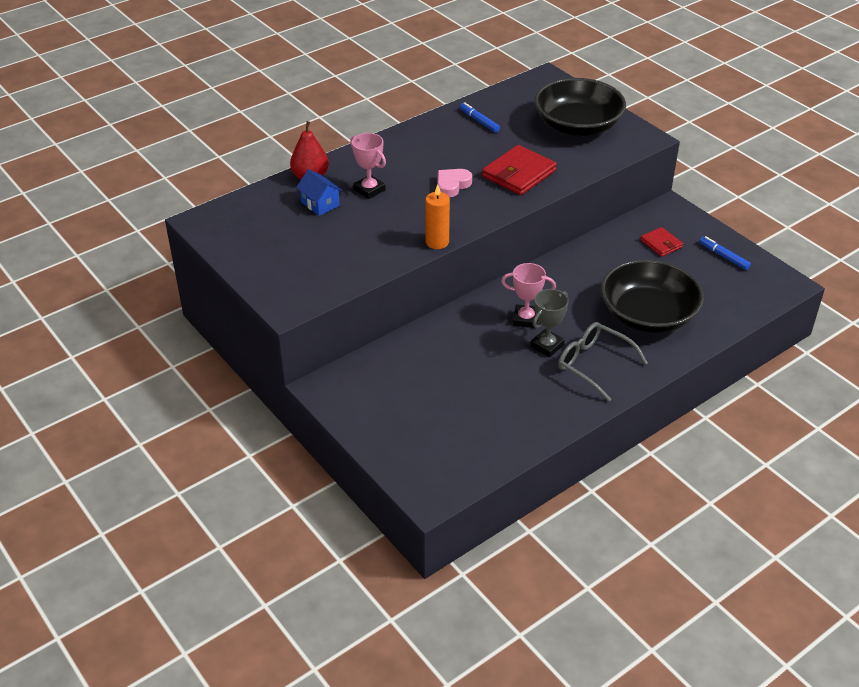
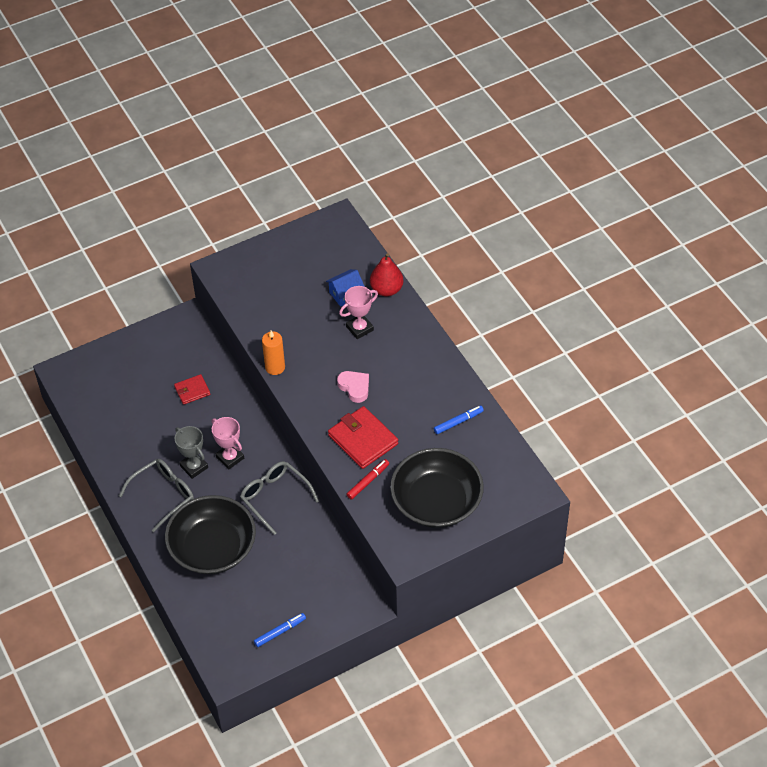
camera: 100 degrees right, 10 degrees up
(525, 319) = (230, 458): pink trophy -> pink trophy turned 60 degrees counterclockwise
(567, 279) = (275, 497): none -> grey glasses
(569, 166) = (368, 481): none -> red marker
(661, 244) = (310, 584): red wallet -> red wallet (192, 391)

